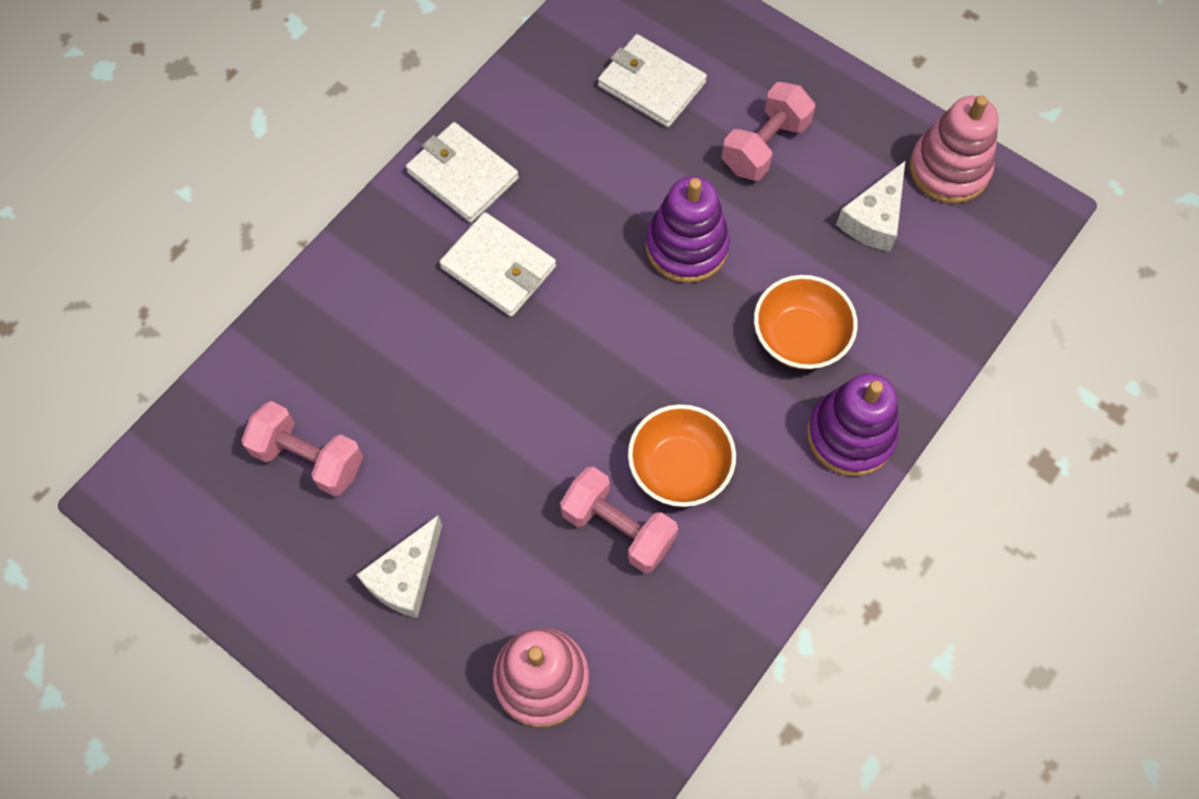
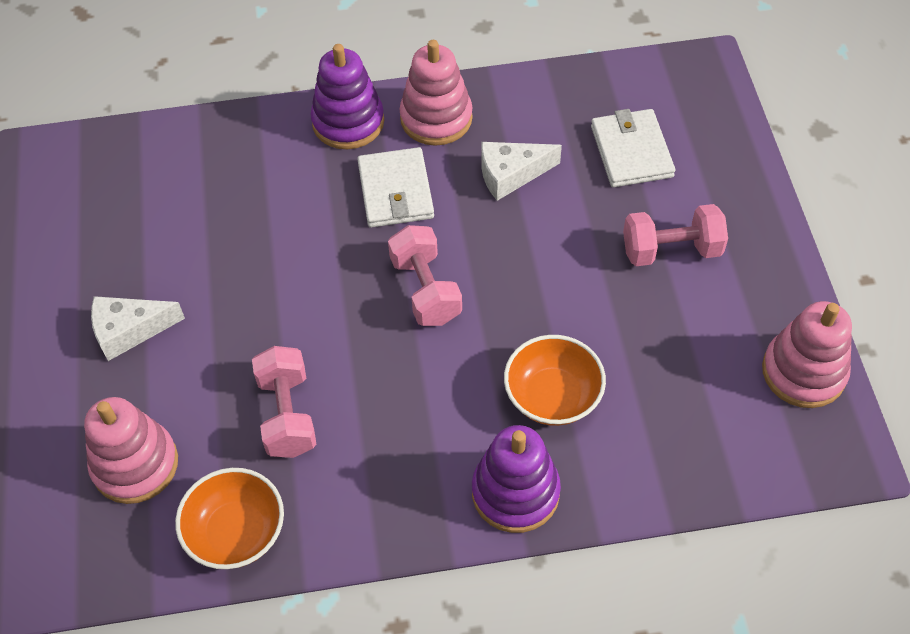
camera: 45 degrees right, 10 degrees down
(309, 458) = (155, 215): pink dumbbell -> pink dumbbell (425, 290)
(462, 175) = (436, 118): white wallet -> pink stacking toy
(679, 468) = (371, 411): orange bowl -> orange bowl (236, 532)
(686, 247) = (537, 274): purple stacking toy -> purple stacking toy (348, 122)
(874, 219) = (701, 361): white cheese -> white cheese (511, 174)

